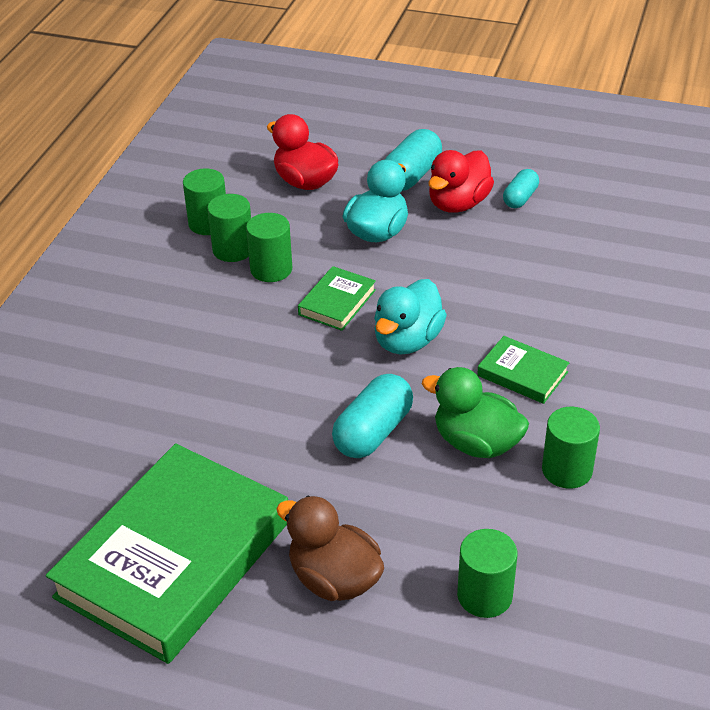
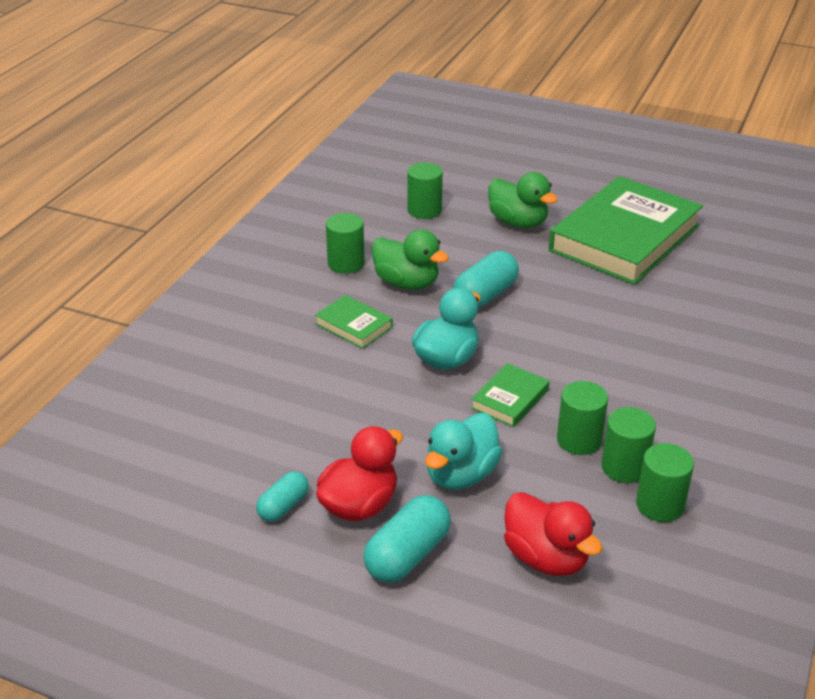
camera: 175 degrees left, 5 degrees down
(334, 579) = (518, 222): brown duck -> green duck

